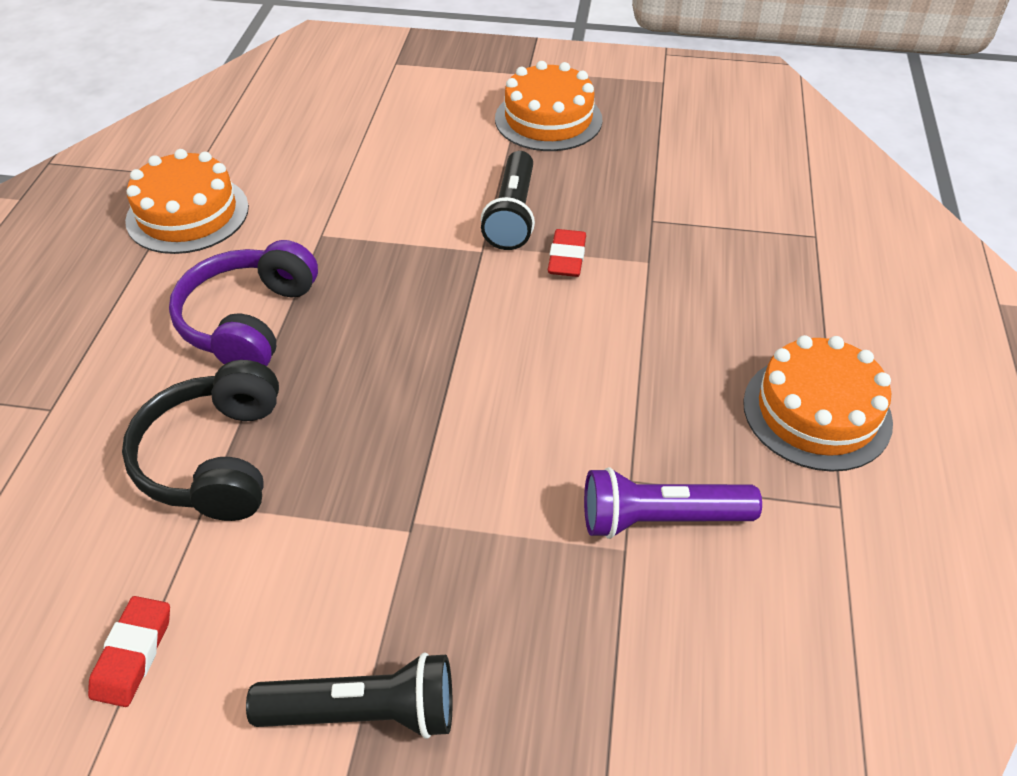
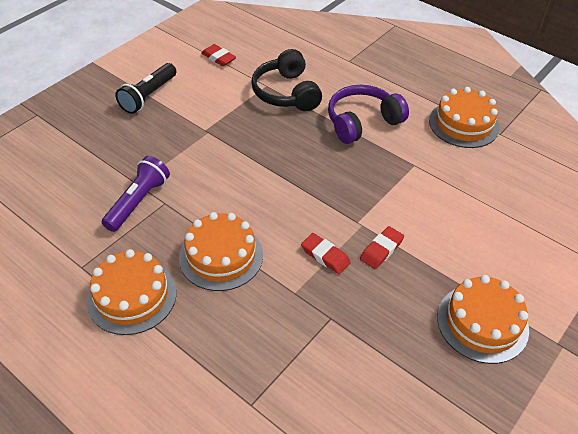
camera: 120 degrees right, 0 degrees up
(215, 458) = (286, 93): black headphones -> black headphones turned 135 degrees counterclockwise
(249, 321) = (362, 122): purple headphones -> purple headphones turned 75 degrees counterclockwise
(512, 215) = (381, 250): black flashlight -> red eraser
(663, 355) = (221, 256): none -> orange cake

